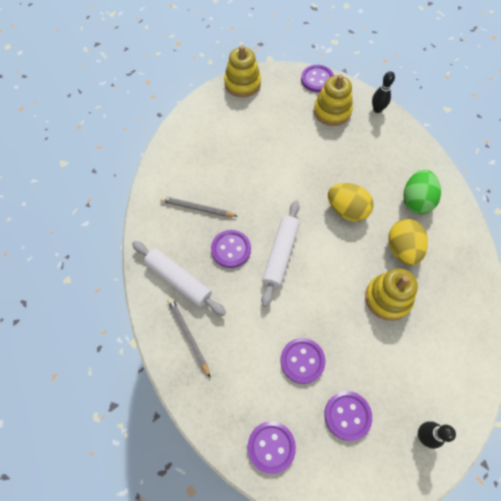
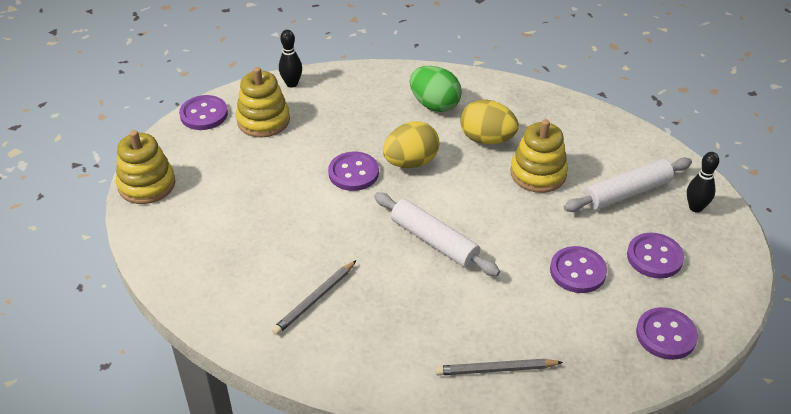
camera: 65 degrees left, 20 degrees down
(179, 280) = (412, 355): white rolling pin -> white rolling pin (626, 193)
(231, 249) = (398, 285): purple button -> purple button (353, 173)

